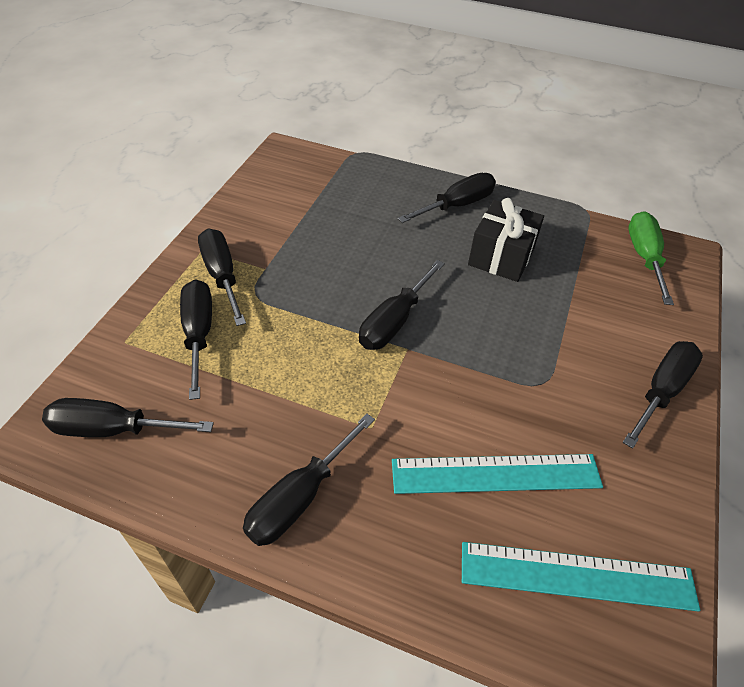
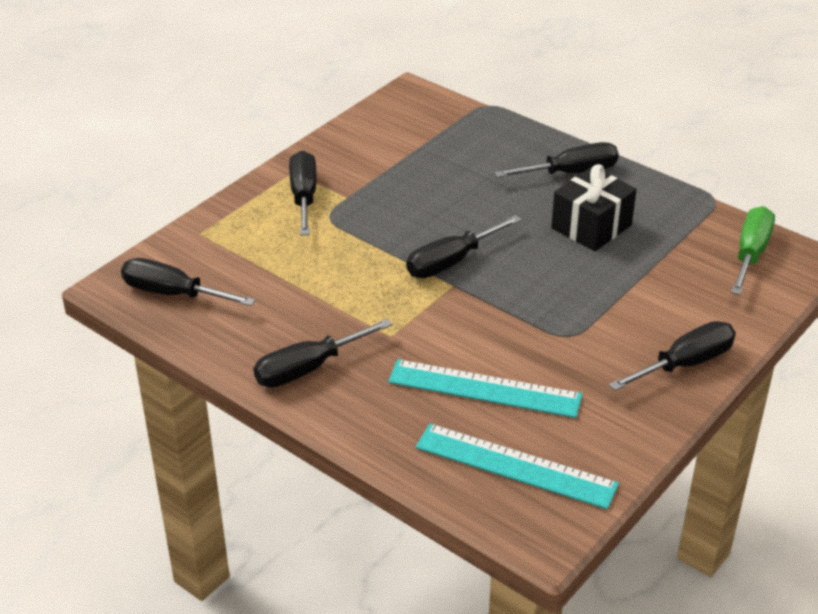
camera: 20 degrees right, 10 degrees down
(199, 333) = (266, 239): black screwdriver -> none

